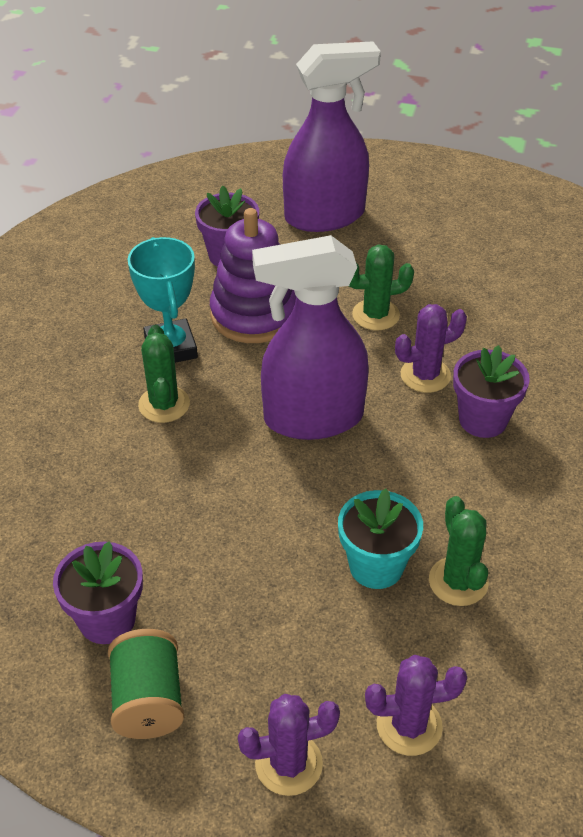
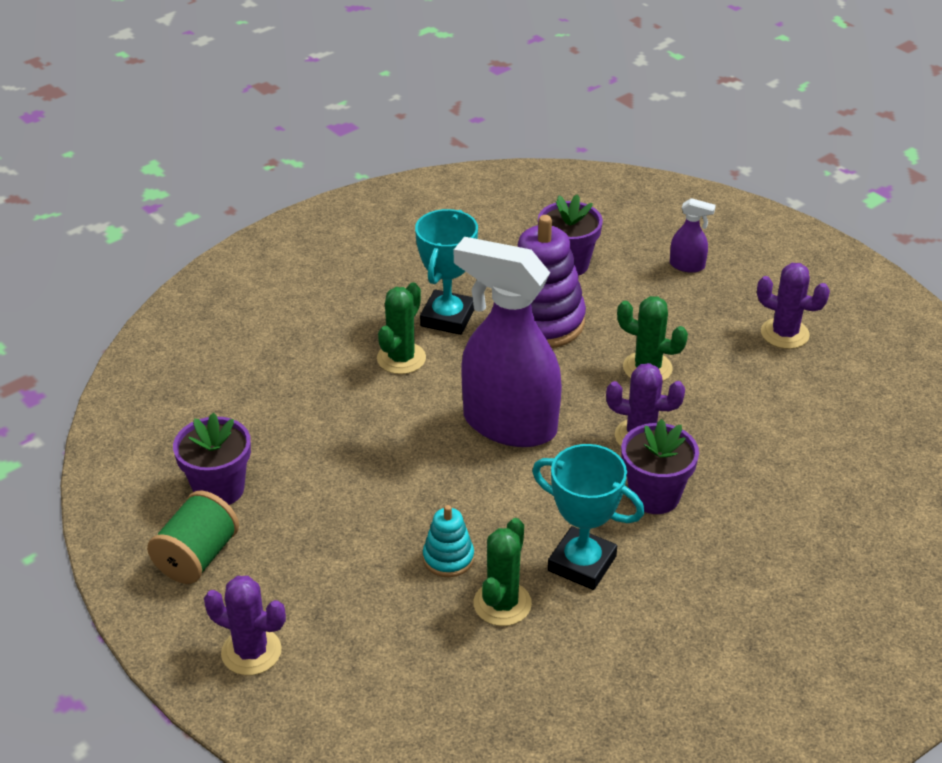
camera: 35 degrees right, 5 degrees down
(325, 216) = (687, 266): purple spray bottle -> purple spray bottle, size x0.41
(376, 566) = (448, 558): turquoise flower pot -> turquoise stacking toy
(409, 725) = (360, 678): purple cactus -> purple cactus (784, 334)
(485, 509) = (582, 563): none -> turquoise trophy

